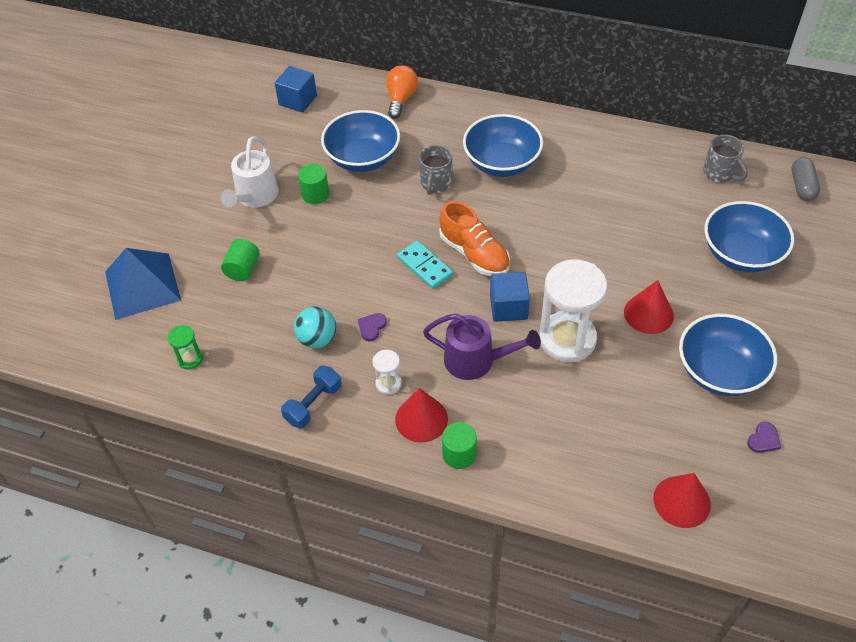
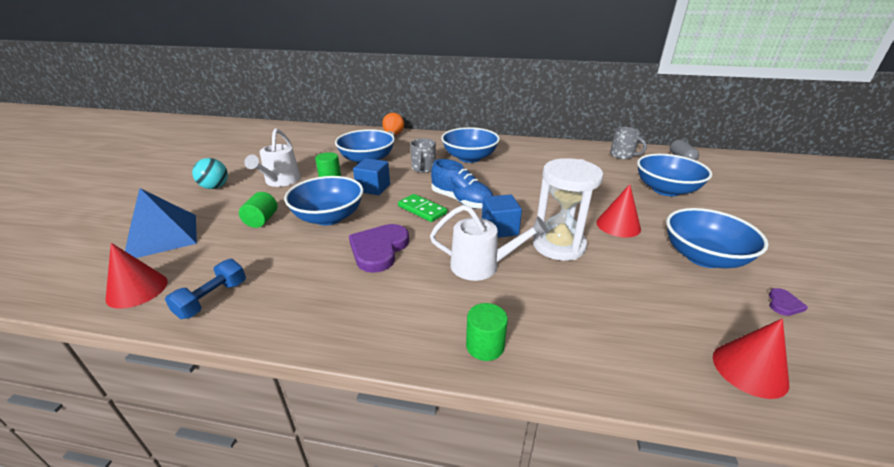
camera: 10 degrees left, 20 degrees down
(190, 359) = (190, 285): green hourglass -> none
(298, 100) = (320, 139): blue cube -> blue cube (373, 188)
(313, 404) = (318, 313): blue dumbbell -> blue dumbbell (212, 299)
(317, 270) = (329, 217): none -> blue bowl
(317, 339) = (326, 261): turquoise ball -> turquoise ball (215, 187)
(372, 327) = (379, 249): purple heart -> purple heart, size x2.25
(388, 383) = (398, 289): white hourglass -> none
(421, 419) = (437, 316): red cone -> red cone (137, 290)
(424, 266) = (422, 210): turquoise domino -> green domino
(474, 254) = (462, 201): orange shoe -> blue shoe
(476, 361) = (482, 266): purple watering can -> white watering can

